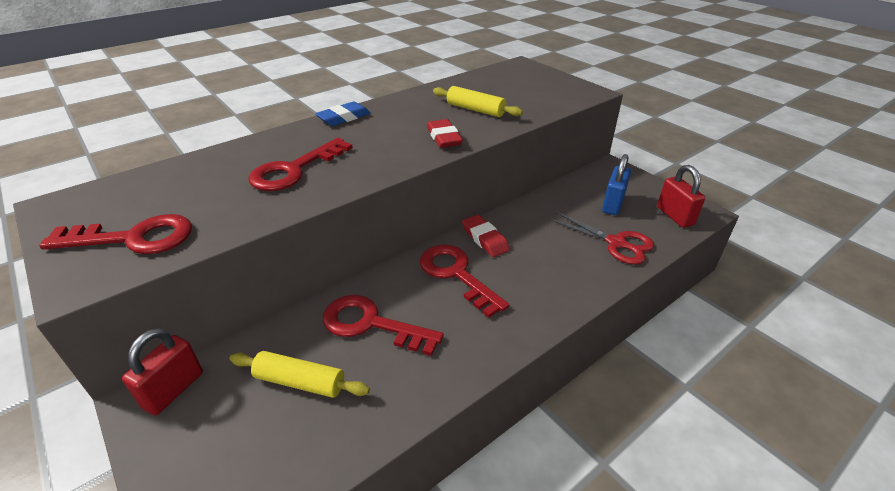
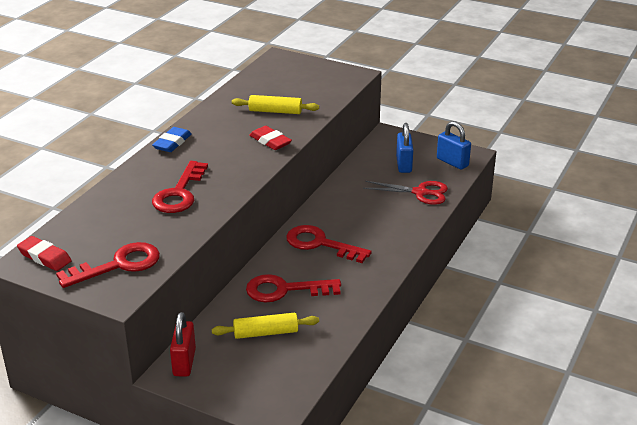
camera: 25 degrees left, 5 degrees down
(485, 239) = (324, 215): red eraser -> red eraser (44, 257)
(675, 216) = (452, 162): red padlock -> blue padlock

